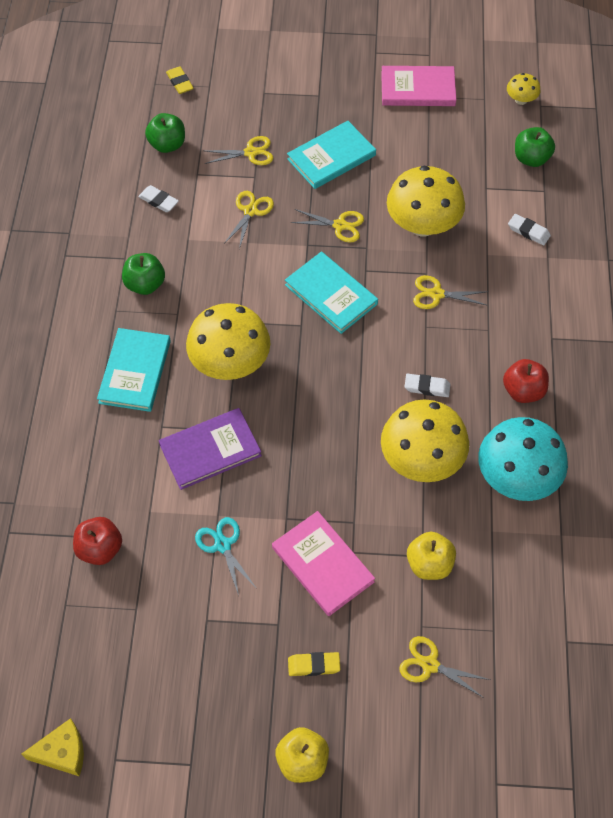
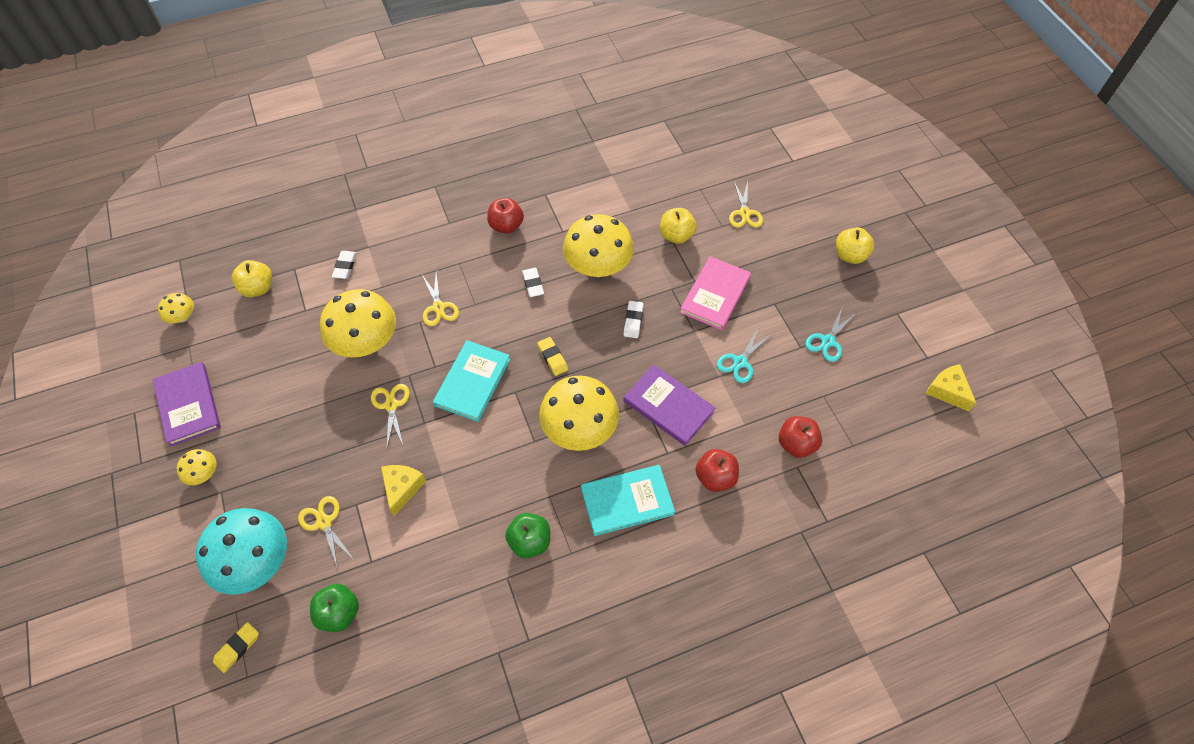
camera: 115 degrees left, 0 degrees up
(112, 455) = (715, 477): none -> red apple
(158, 201) = (421, 582): white eraser -> white eraser (633, 321)
(197, 655) = (828, 341): none -> turquoise scissors
(250, 211) = (402, 488): yellow scissors -> yellow cheese
(314, 665) = (787, 272): yellow eraser -> yellow eraser (552, 358)
(331, 157) = (306, 445): turquoise book -> none
(342, 88) = (204, 474): none -> yellow mushroom
(418, 89) = (188, 405): pink book -> purple book
(516, 477) = (581, 209): turquoise mushroom -> turquoise mushroom (256, 562)
(531, 159) = (258, 288): green apple -> yellow apple

